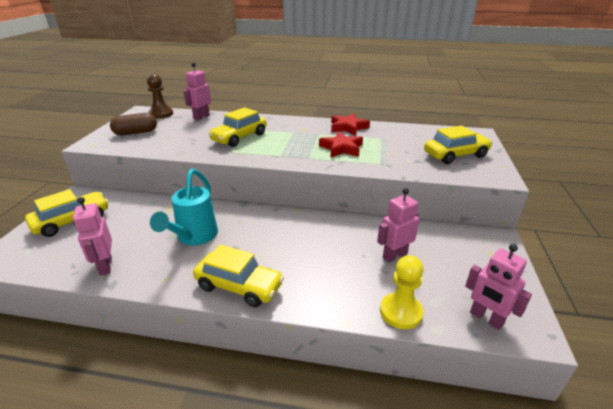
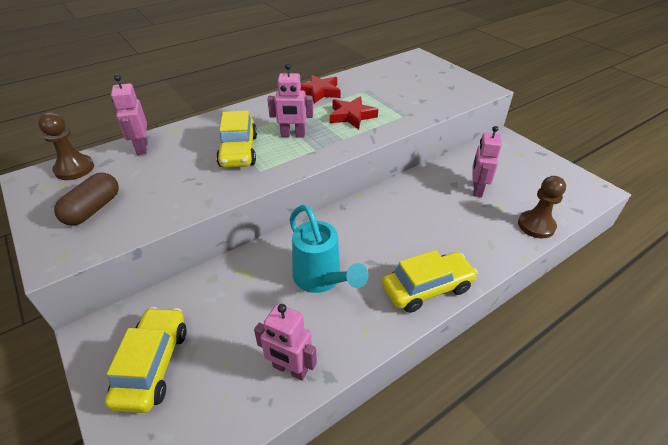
camera: 45 degrees left, 10 degrees up
(400, 312) = (536, 225): yellow pawn -> brown pawn
(455, 155) = (436, 83): yellow car -> none
(486, 318) = (572, 197): pink robot -> pink robot (293, 135)

